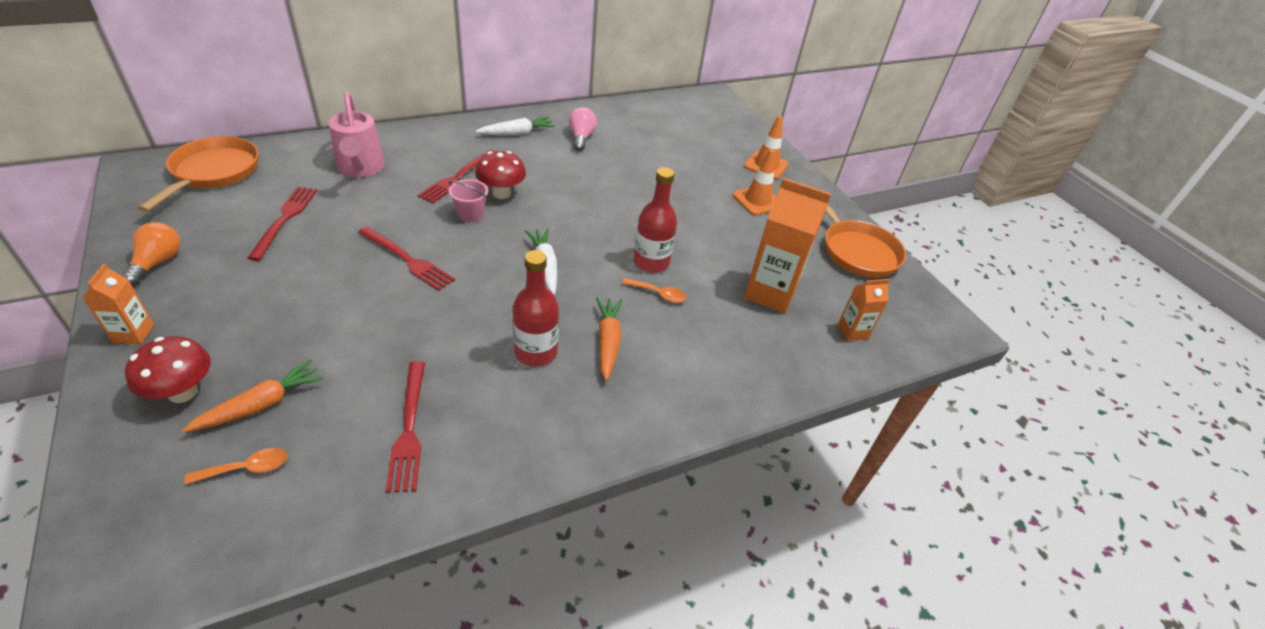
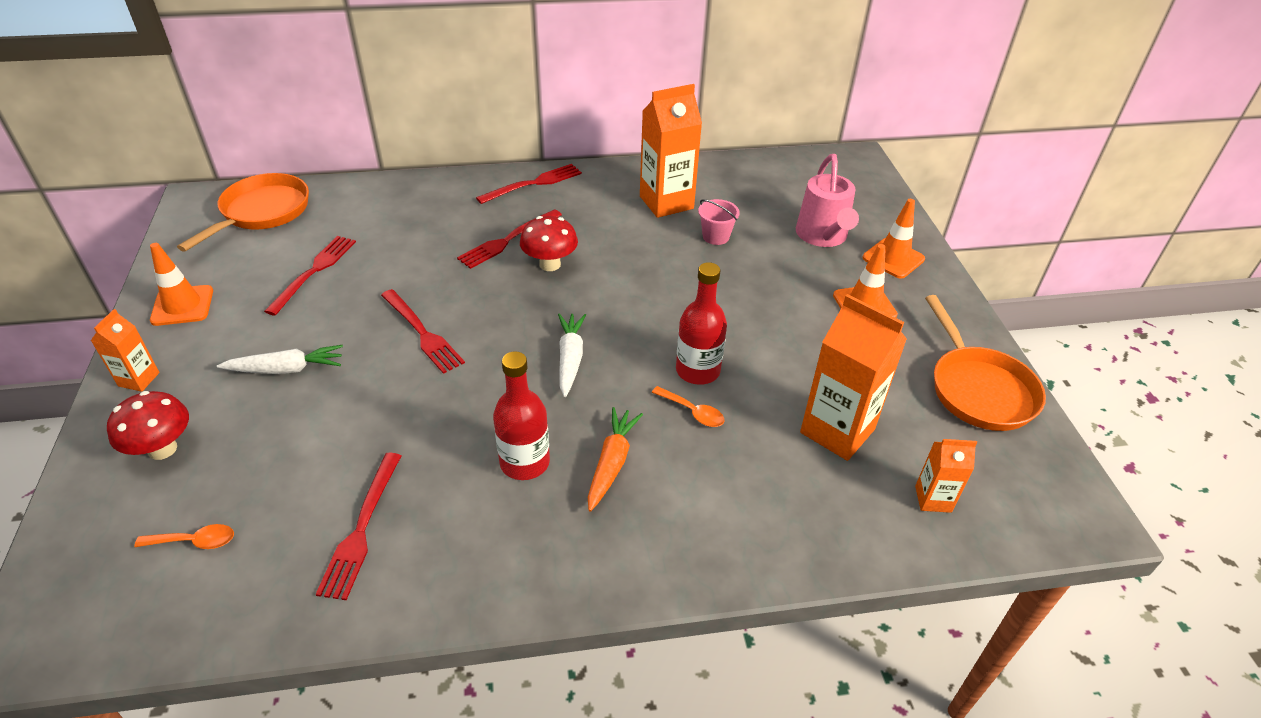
camera: 20 degrees right, 0 degrees up
(158, 262) = (182, 306): orange light bulb -> orange traffic cone
(261, 405) = (228, 475): orange carrot -> none
(360, 168) = (407, 220): pink watering can -> pink watering can (823, 236)
(465, 130) = (534, 183): none -> red fork
(470, 214) = (507, 286): pink bucket -> pink bucket (715, 236)
(517, 133) = (592, 191): white carrot -> white carrot (286, 369)
(581, 138) = (666, 202): pink light bulb -> orange carton

